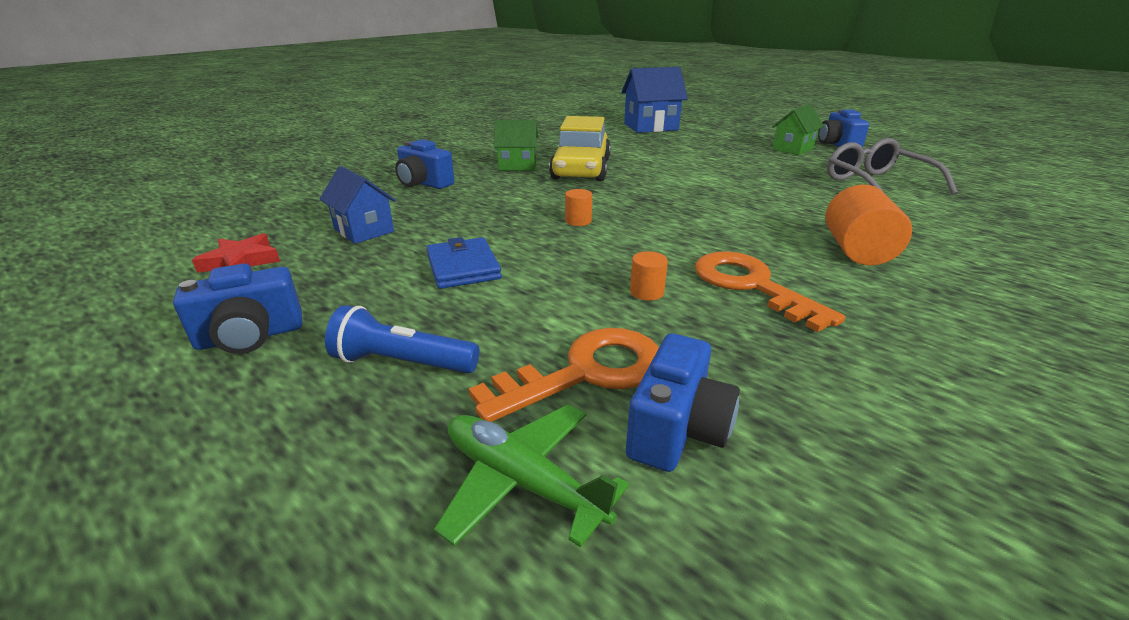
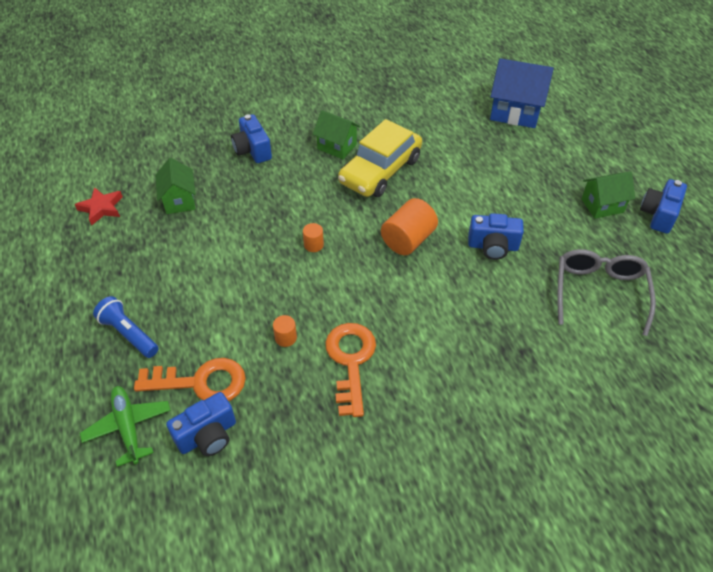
camera: 30 degrees right, 20 degrees up
(250, 336) = (77, 281): blue camera -> blue camera (493, 246)
(364, 230) = (179, 200): blue house -> green house
(463, 267) = (207, 266): blue wallet -> none
(857, 251) = (461, 363): orange cylinder -> orange cylinder (408, 240)

